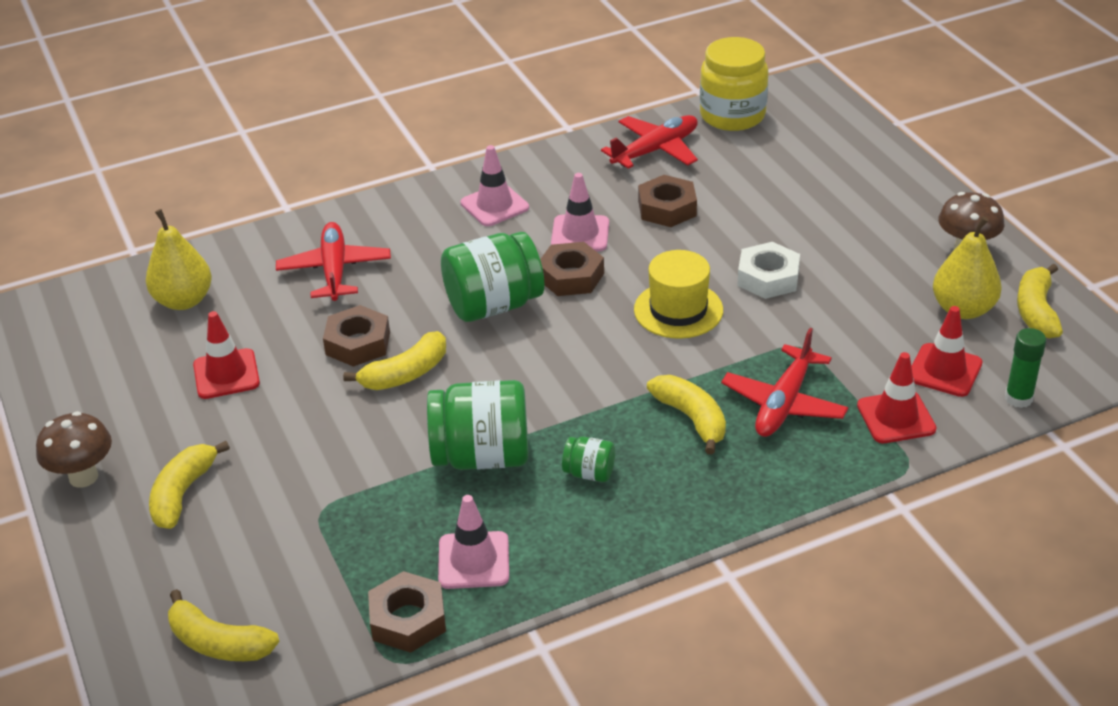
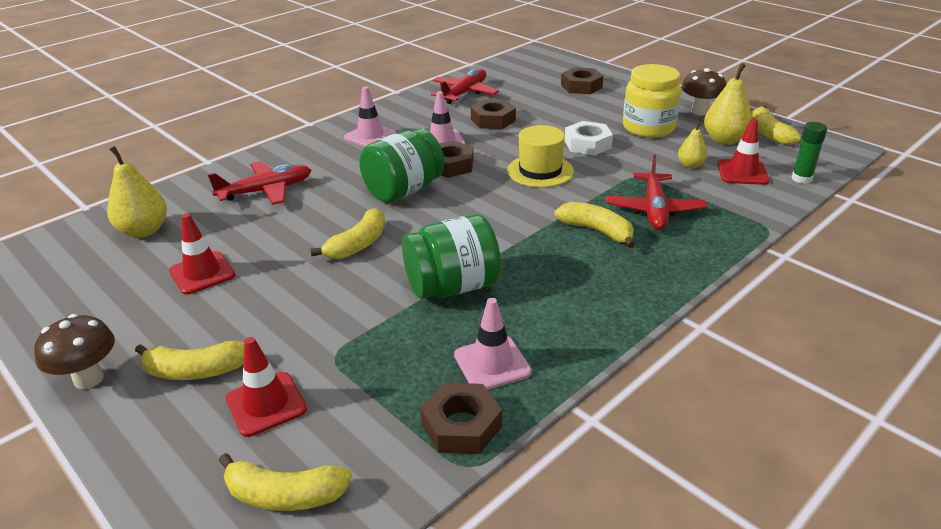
camera: 20 degrees left, 5 degrees down
(182, 493) = (195, 371): yellow banana -> yellow banana turned 90 degrees counterclockwise
(335, 270) = (266, 191): red plane -> red plane turned 90 degrees clockwise
(358, 343) = (308, 232): brown nut -> brown nut (581, 86)
(589, 473) = (546, 280): green jar -> none
(732, 115) = (502, 71): yellow jar -> yellow jar (648, 128)
(883, 343) = (690, 165): none -> yellow pear
(896, 417) = (735, 203): red traffic cone -> red traffic cone (266, 404)

